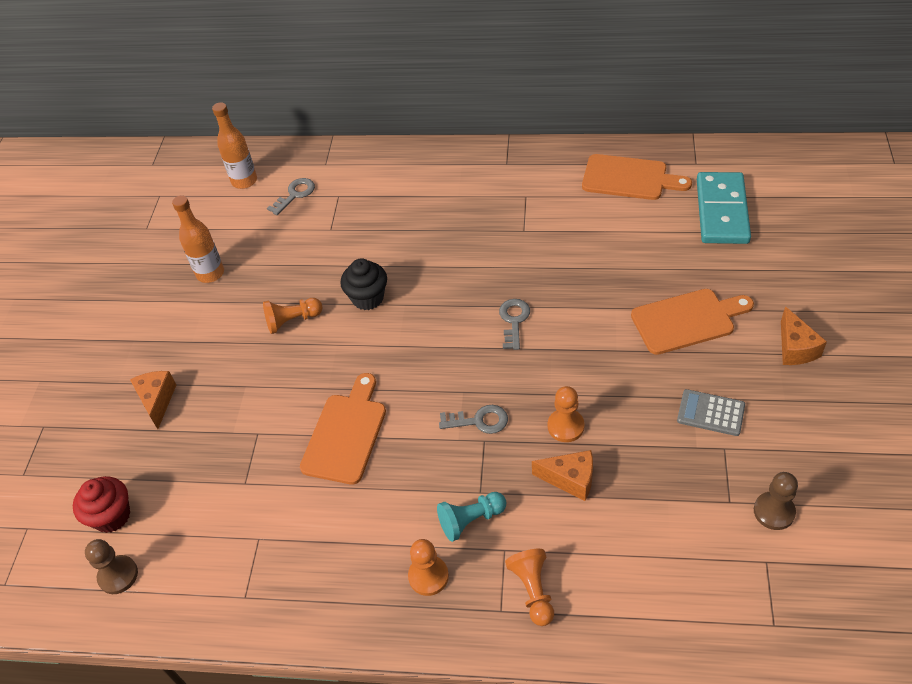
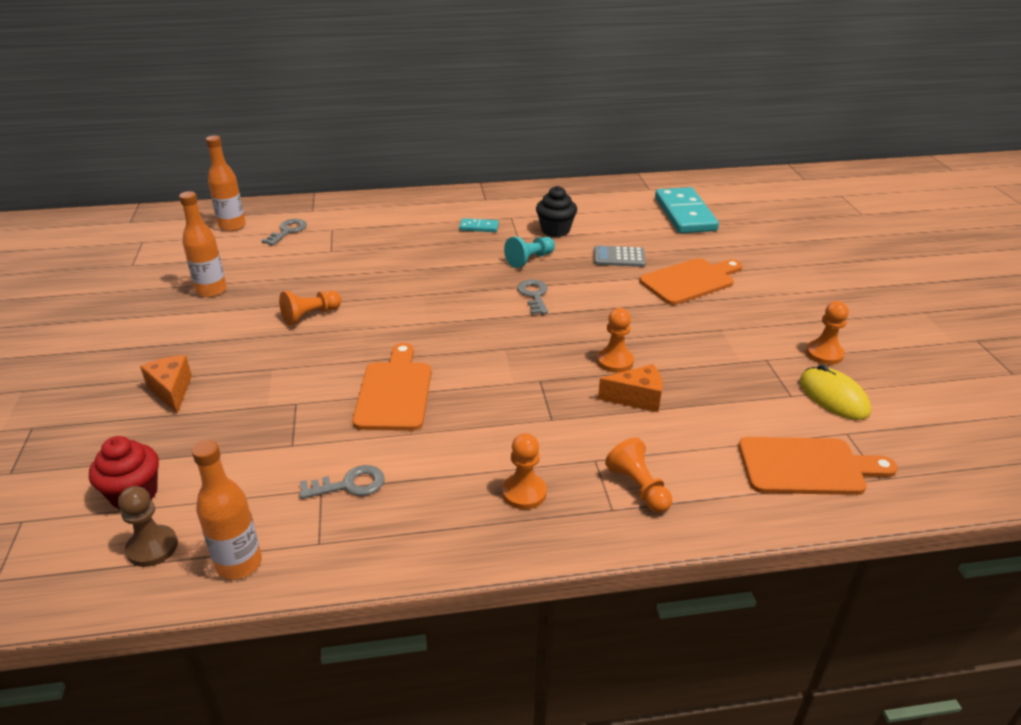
camera: 20 degrees left, 15 degrees down
(180, 606) = (239, 563): none -> orange bottle
(368, 298) = (384, 293): black cupcake -> black cupcake (555, 230)
(471, 520) = (551, 441): turquoise pawn -> turquoise pawn (529, 260)
(479, 421) = (529, 367): grey key -> grey key (349, 484)
(487, 209) = (479, 227): none -> turquoise domino
(629, 178) = (597, 201): orange cutting board -> orange cutting board (807, 467)
(710, 413) = (742, 337): grey calculator -> grey calculator (619, 257)
(774, 512) = (833, 397): brown pawn -> yellow mouse
(791, 450) = (824, 354): none -> orange pawn
(795, 348) = (790, 289): orange cheese -> none

